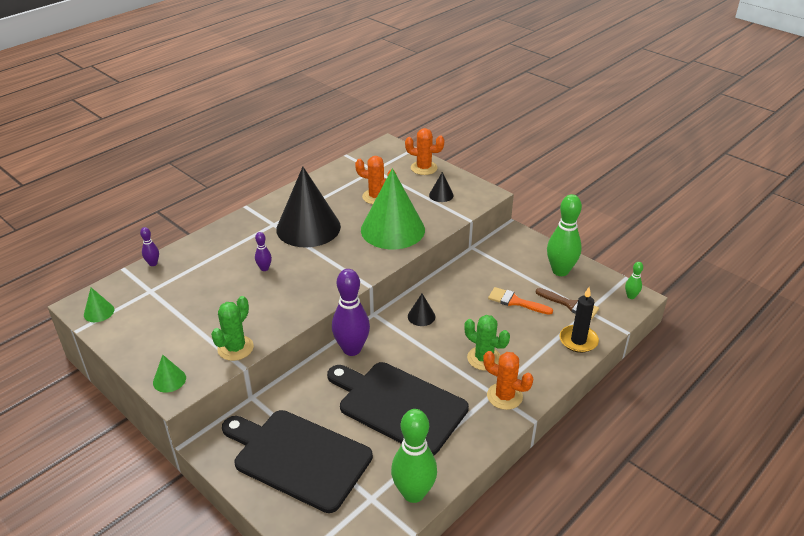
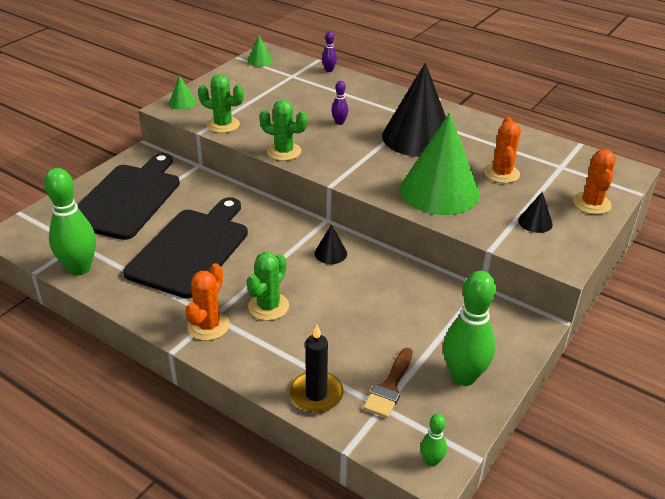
camera: 80 degrees right, 0 degrees up
(304, 308) = (284, 152): none -> green cactus
(352, 349) = (268, 211): purple bowling pin -> none
(515, 301) = (380, 331): orange brush -> none

